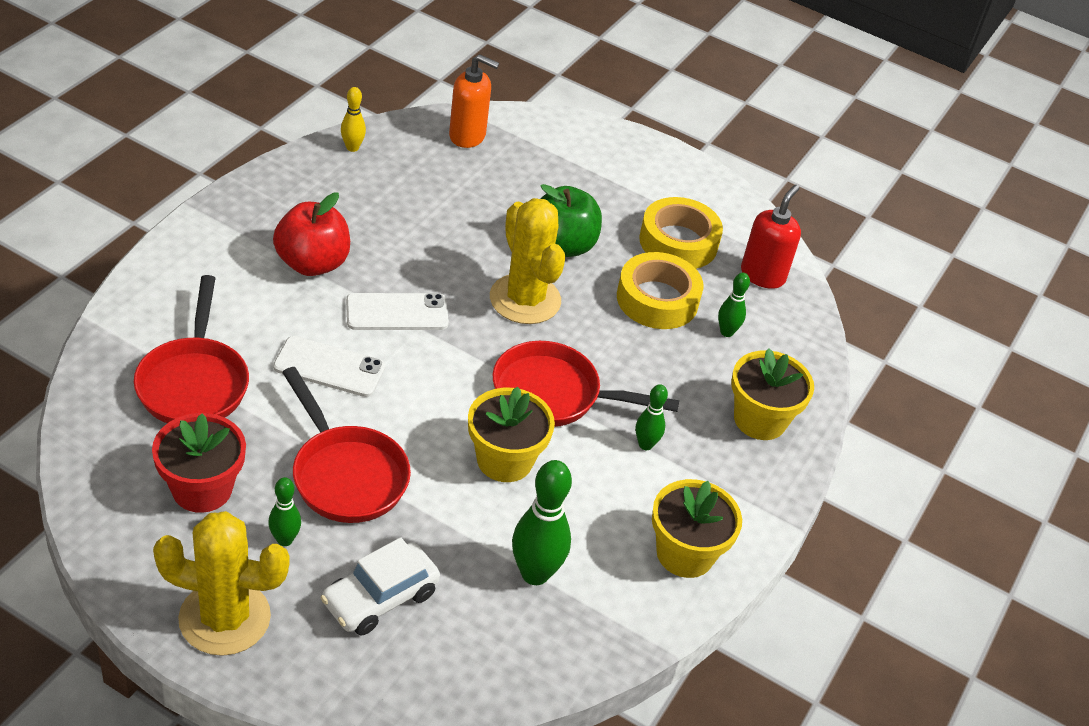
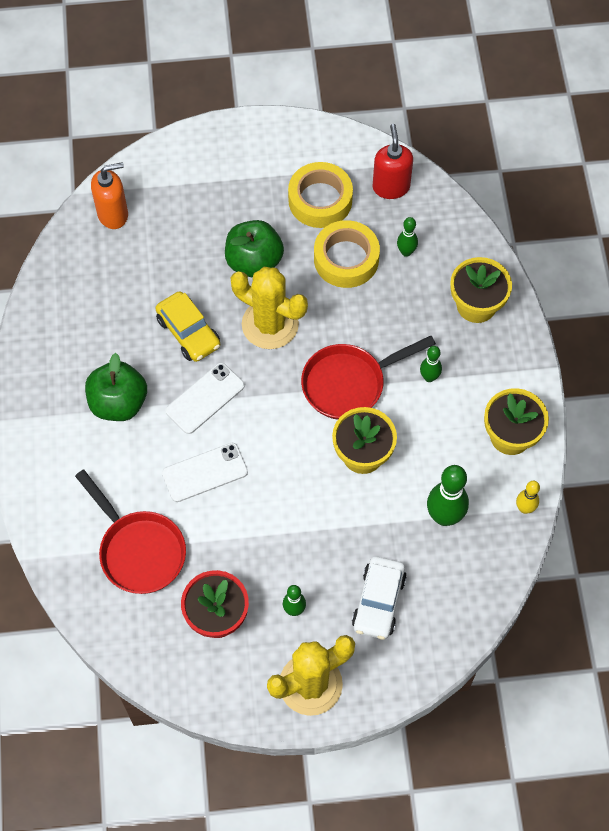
camera: 30 degrees left, 20 degrees up
(312, 263) = (118, 403): red apple -> green apple
(346, 474) = (286, 539): red pan -> none
(352, 148) = (50, 286): yellow bowling pin -> yellow bowling pin (524, 508)
(439, 256) = (189, 332): none -> yellow car

